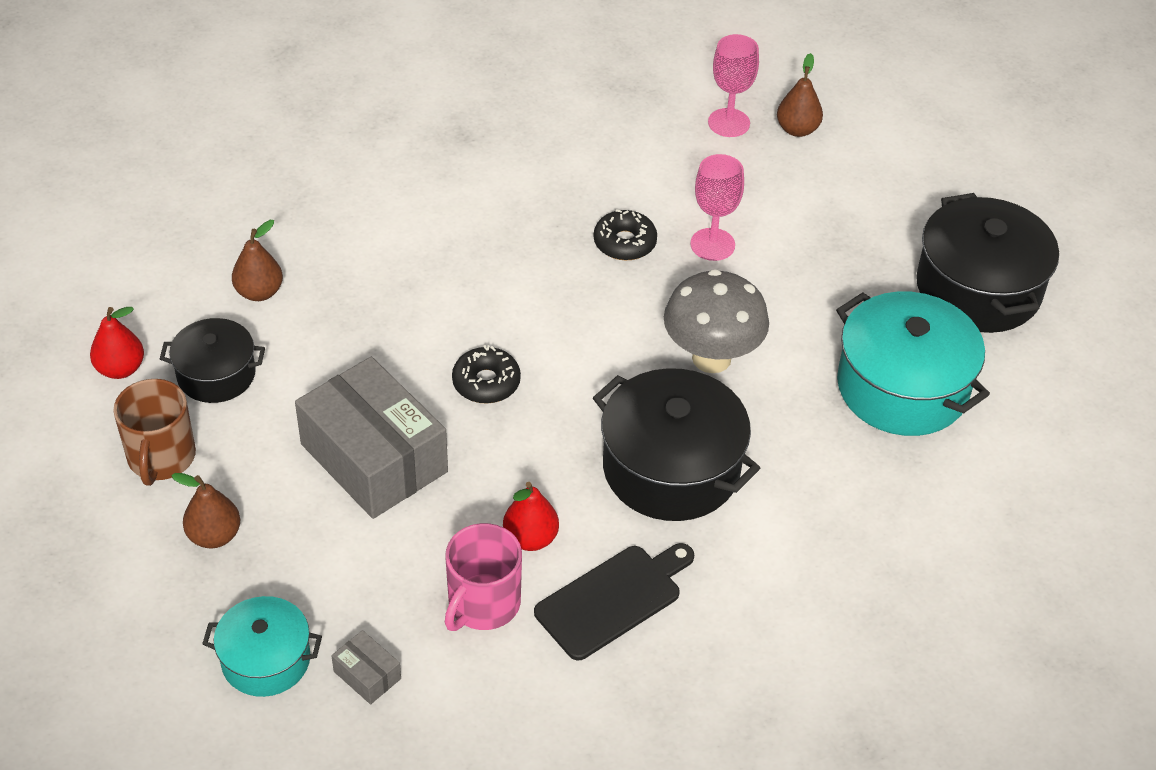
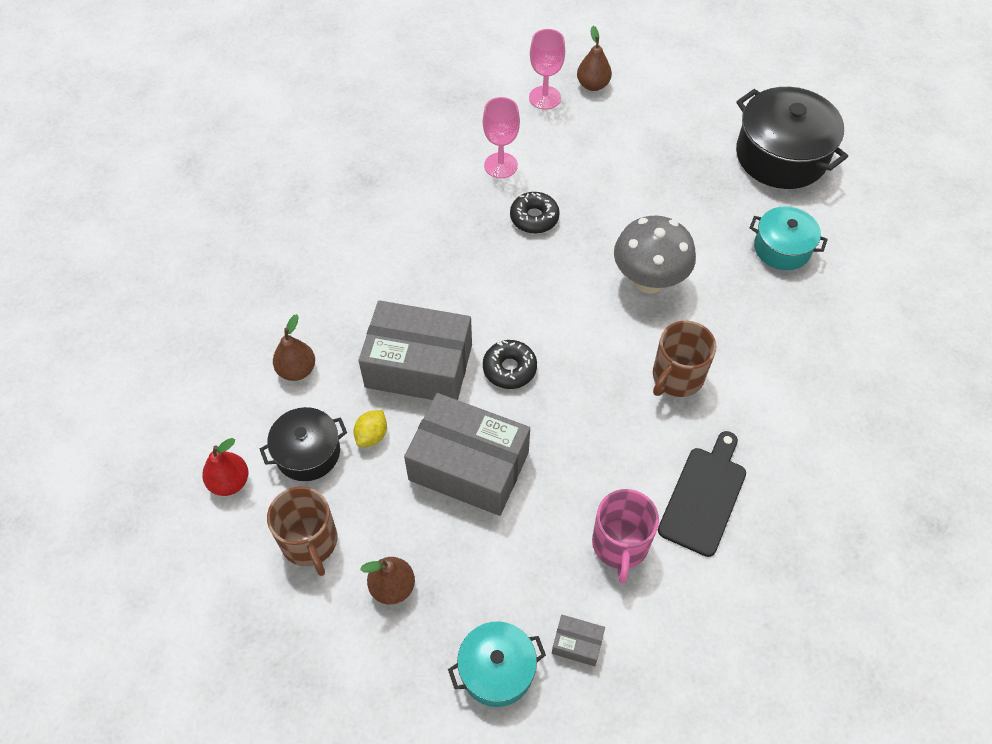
camera: 25 degrees left, 10 degrees up
(293, 386) = (372, 435): none -> yellow lemon
(389, 340) = (419, 366): none -> grey box
(530, 538) = (619, 477): red pear -> none
(671, 468) = (676, 377): black pot -> brown mug
(712, 244) = (593, 194): pink goblet -> pink goblet (500, 165)
(902, 387) = (782, 248): turquoise pot -> turquoise pot, size x0.59

